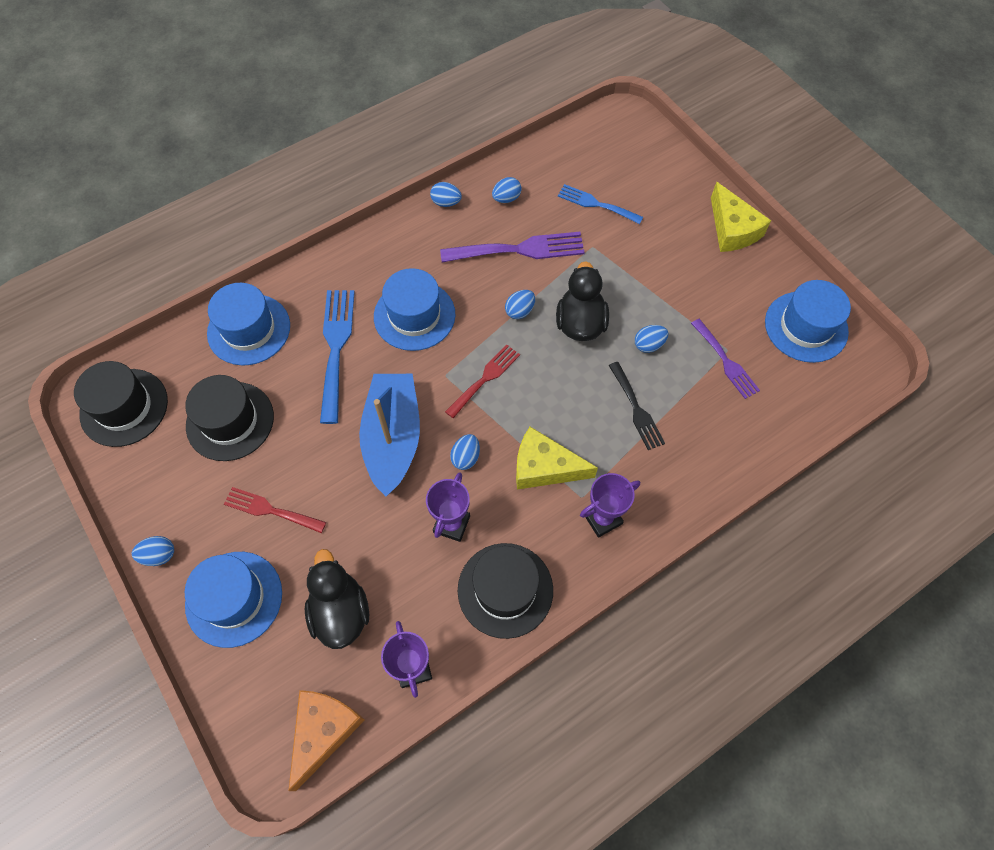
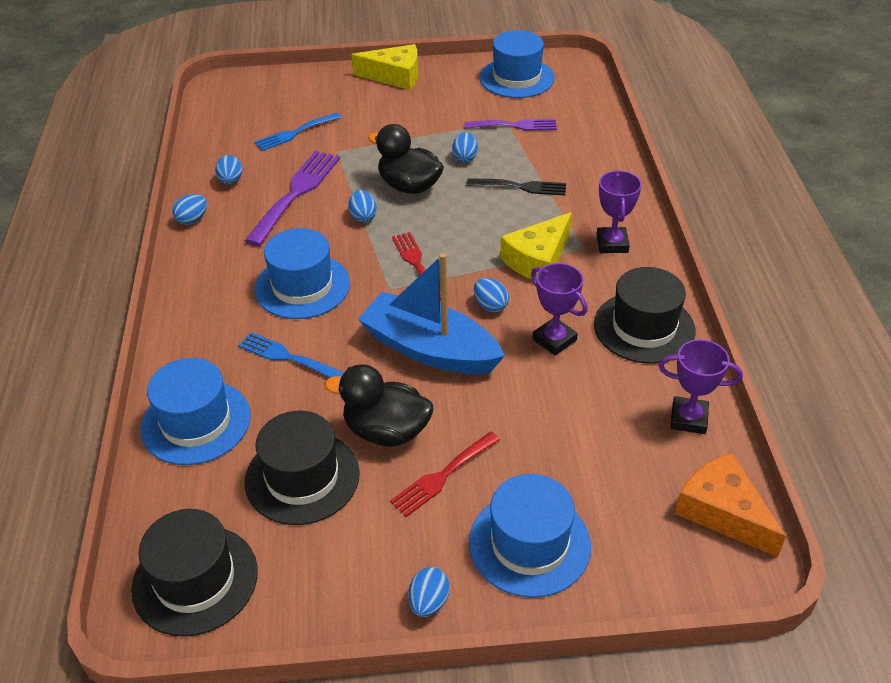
camera: 60 degrees left, 20 degrees down
(336, 348) = (287, 357): blue fork -> blue fork, size x0.63
(340, 611) = (598, 455): black duck -> black duck (386, 431)

